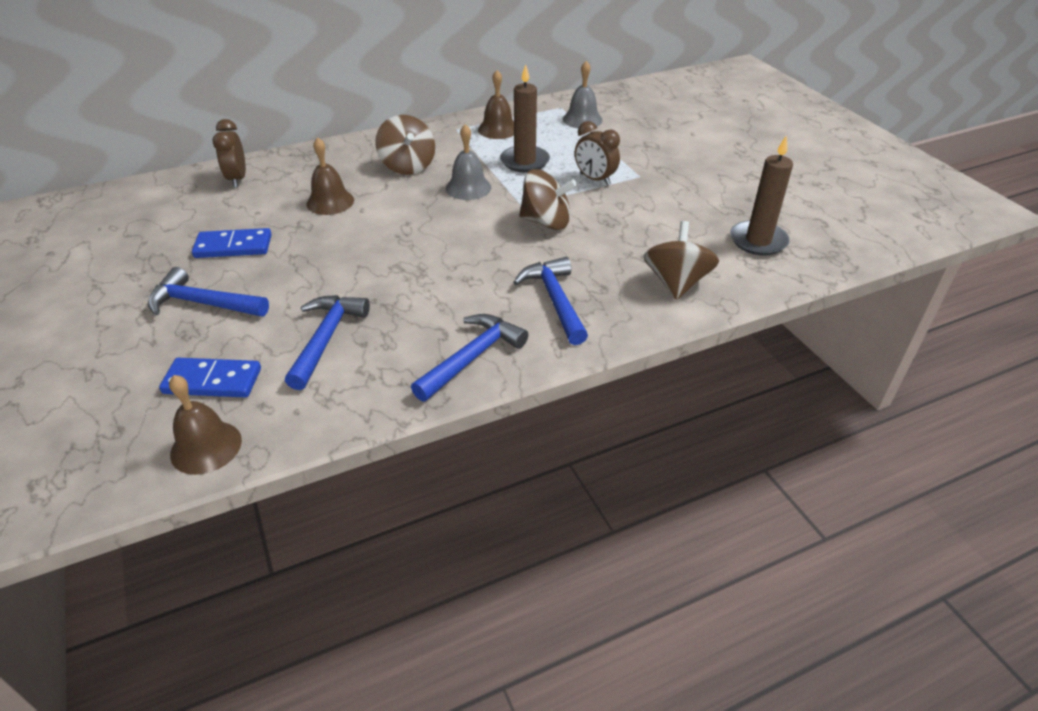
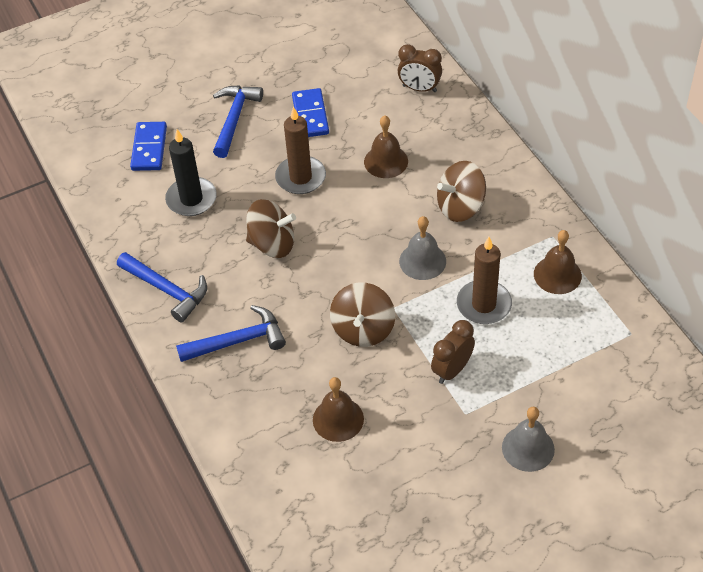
camera: 90 degrees right, 10 degrees up
(206, 447) = (89, 162): brown bell -> brown bell (338, 419)
(237, 179) = (419, 88): brown clock -> brown clock turned 150 degrees counterclockwise
(326, 339) = (191, 199): blue hammer -> black candle
(582, 119) = (600, 357): grey bell -> grey bell (528, 448)
(676, 283) = (264, 435): brown spinning top -> brown spinning top (272, 244)
(758, 241) = (339, 516): brown candle -> brown candle (300, 177)

